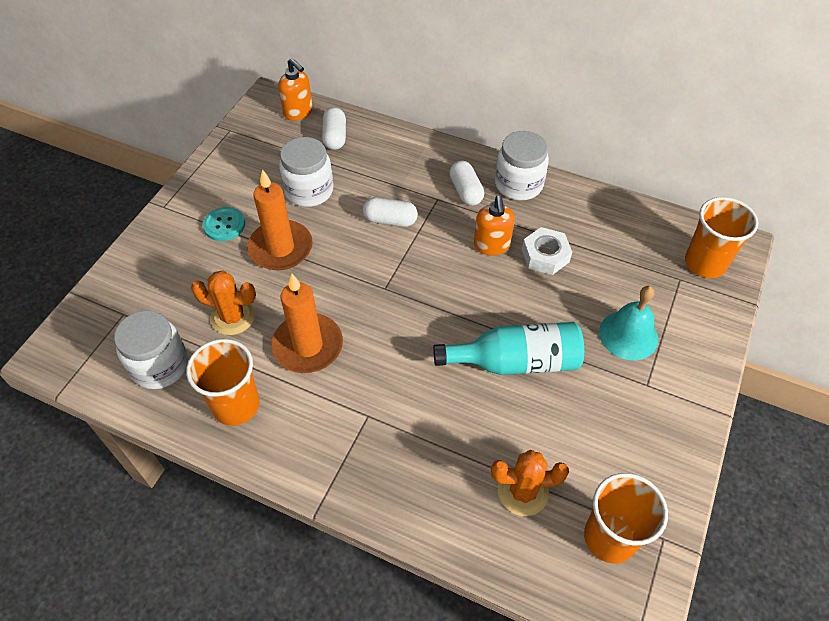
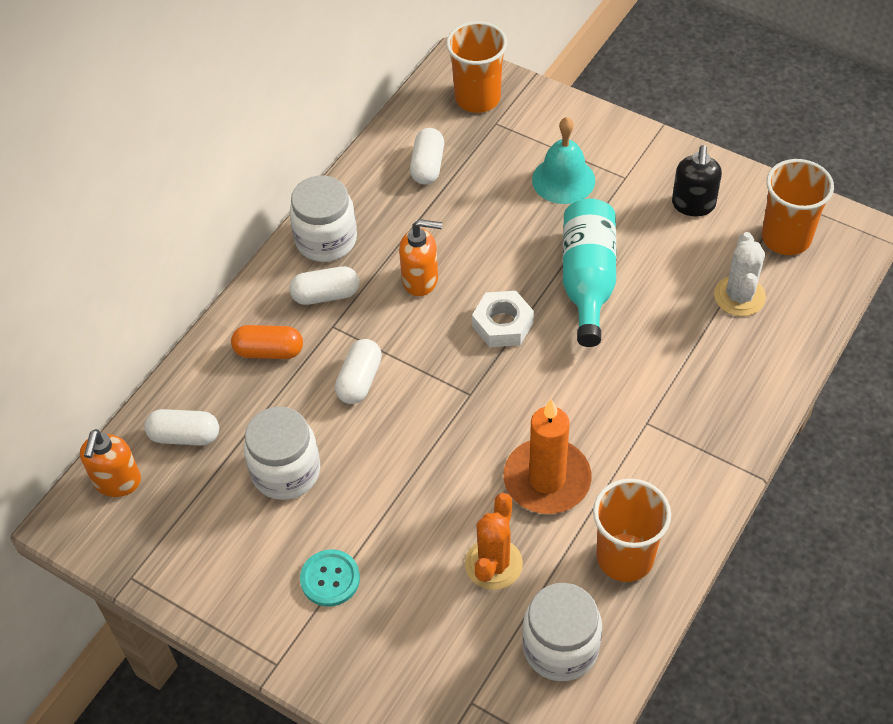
camera: 80 degrees left, 0 degrees up
(280, 248) = (385, 508): orange candle -> none
(298, 112) = (117, 482): orange soap dispenser -> orange soap dispenser turned 135 degrees clockwise
(409, 168) = (269, 351): none -> orange capsule
(523, 491) = (739, 296): orange cactus -> white cactus
(545, 255) = (444, 231): white nut -> white nut (502, 324)
(613, 237) = (428, 166): none -> white capsule
(629, 446) = (693, 205): none -> black soap dispenser

